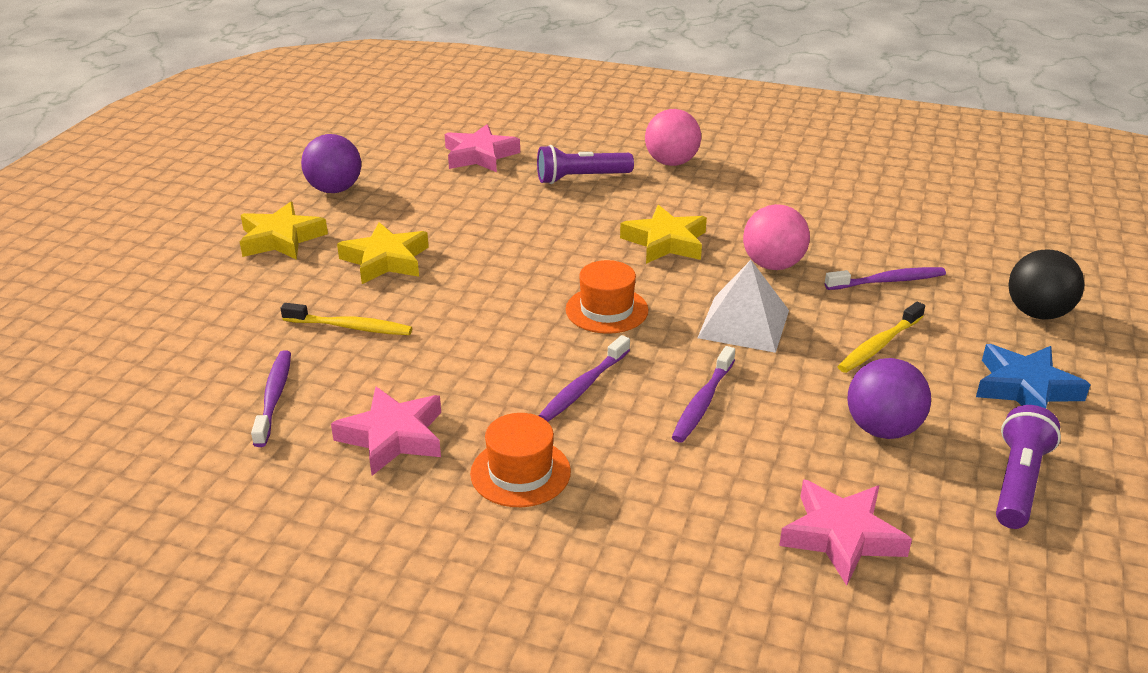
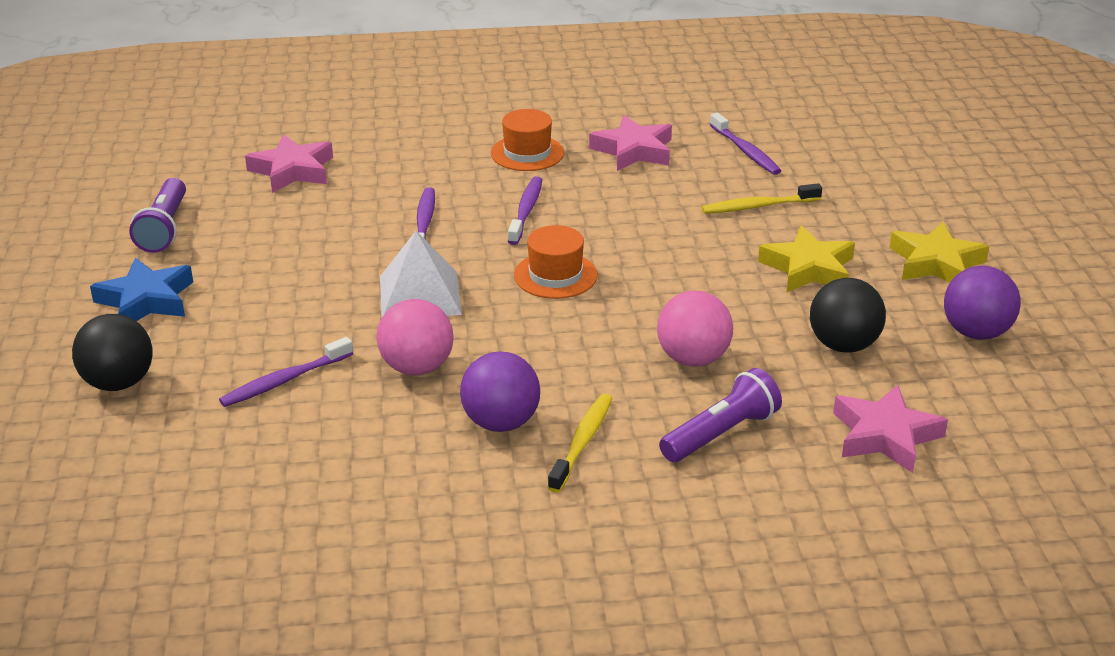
camera: 155 degrees right, 0 degrees up
(436, 204) = (843, 345): none -> black ball
(665, 242) = (549, 365): yellow star -> none
(671, 162) = (627, 500): pink ball -> pink ball (693, 359)
(879, 345) = (284, 306): yellow toothbrush -> yellow toothbrush (582, 442)
(882, 429) = (272, 238): purple ball -> purple ball (501, 423)

